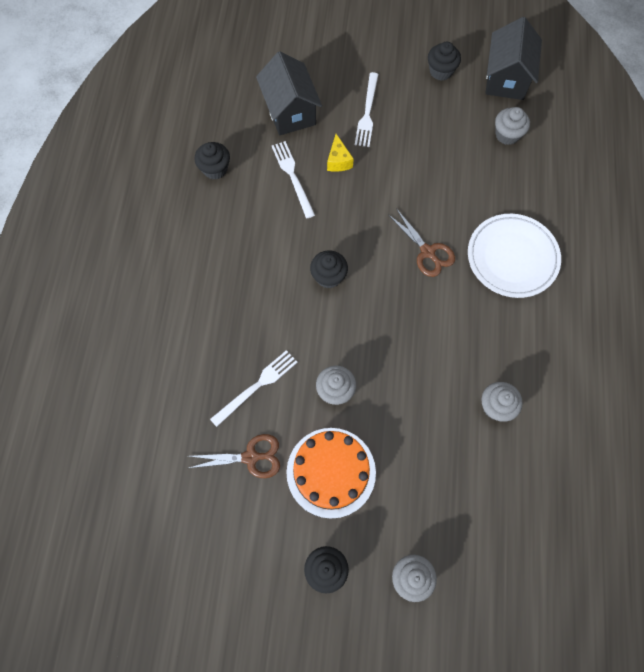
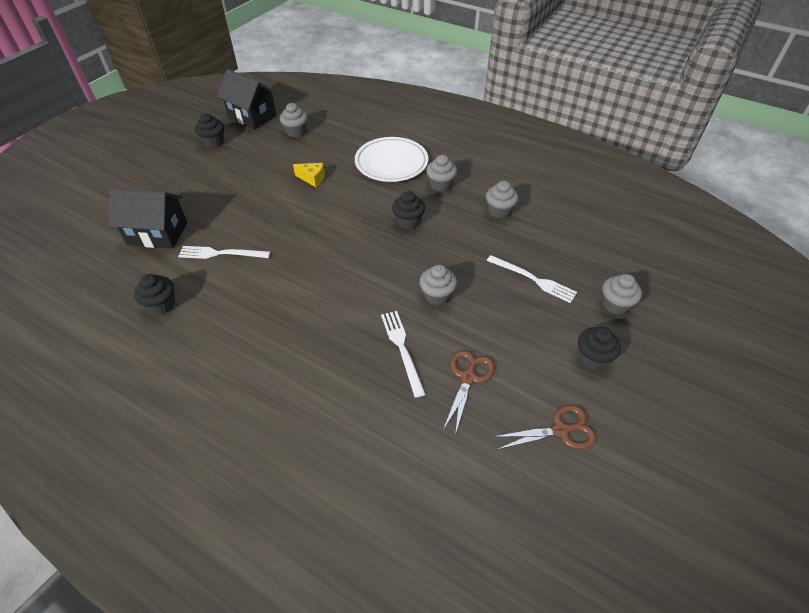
camera: 65 degrees left, 20 degrees down
(328, 276) = (332, 263): black cupcake -> black cupcake (408, 221)
(331, 472) = (508, 324): orange cake -> none
(338, 161) = (233, 221): yellow cheese -> yellow cheese (312, 179)
(367, 112) = (207, 190): white fork -> white fork (533, 279)
(427, 252) = (355, 201): brown scissors -> brown scissors (560, 430)
(505, 326) = (440, 184): none -> grey cupcake

